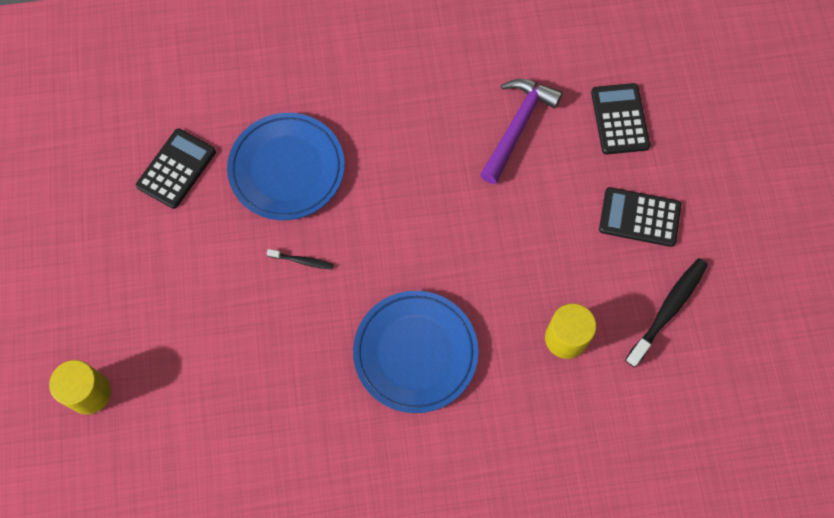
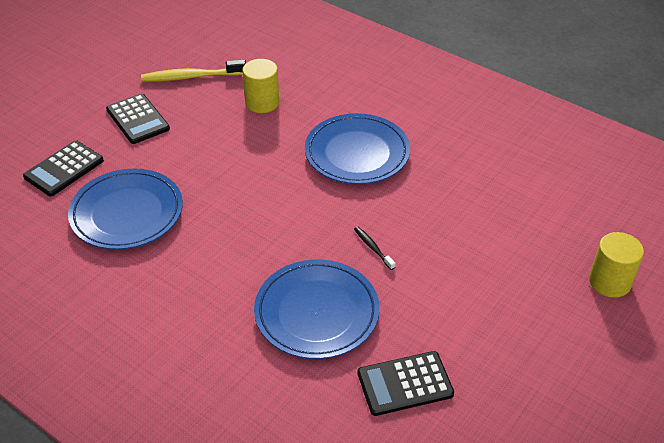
camera: 135 degrees left, 25 degrees down
(517, 126) = (127, 213): purple hammer -> blue plate
(668, 310) = (191, 77): black toothbrush -> yellow toothbrush

